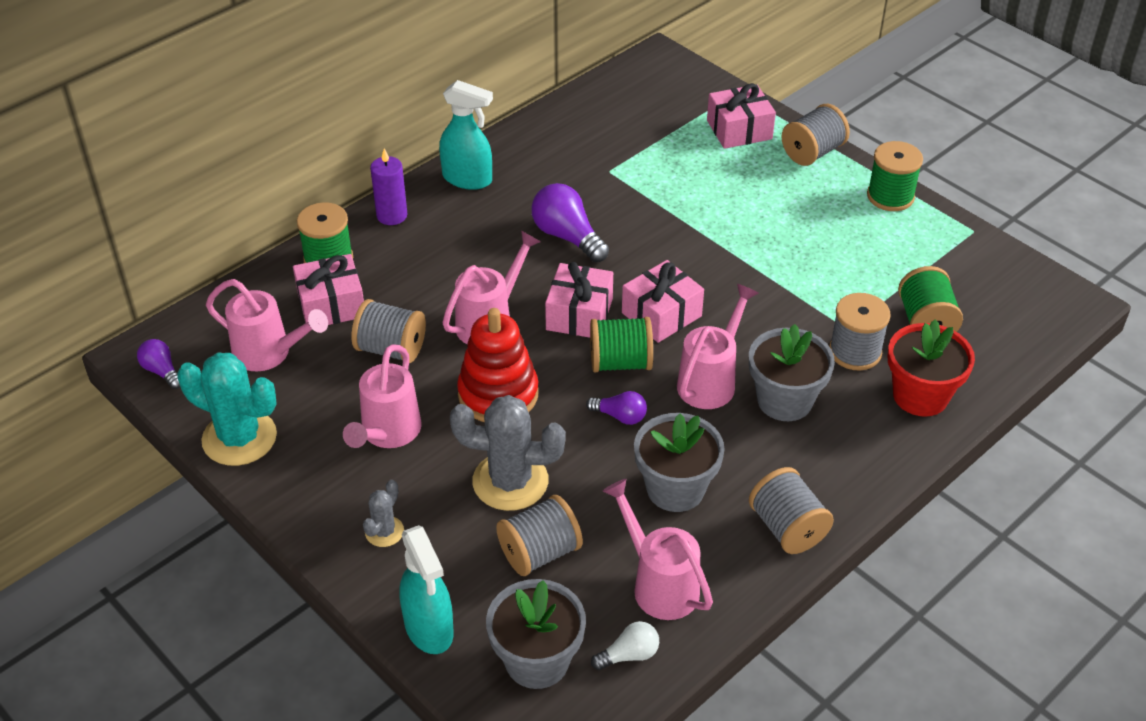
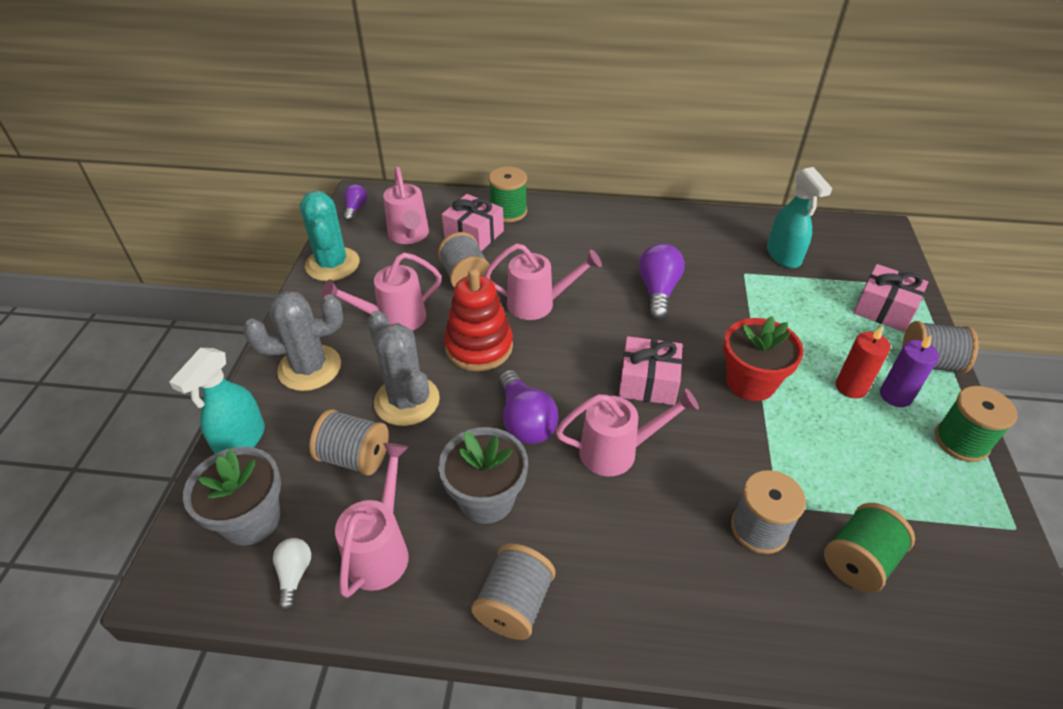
camera: 50 degrees right, 0 degrees up
(384, 531) = (309, 368): grey cactus -> grey cactus, size x2.01
(392, 215) = (574, 212): purple candle -> purple candle (895, 395)
(468, 179) = (646, 221): turquoise spray bottle -> turquoise spray bottle (784, 256)
(579, 314) = (595, 340): pink gift -> none
(620, 362) = (576, 389): green spool -> none
(620, 416) = (525, 421): purple light bulb -> purple light bulb, size x1.75
(629, 655) = (294, 575): white light bulb -> white light bulb turned 120 degrees counterclockwise
(784, 400) = (650, 512): grey flower pot -> none
(789, 209) = (851, 387): none -> red candle
(920, 396) = (769, 614): red flower pot -> red flower pot (750, 382)

